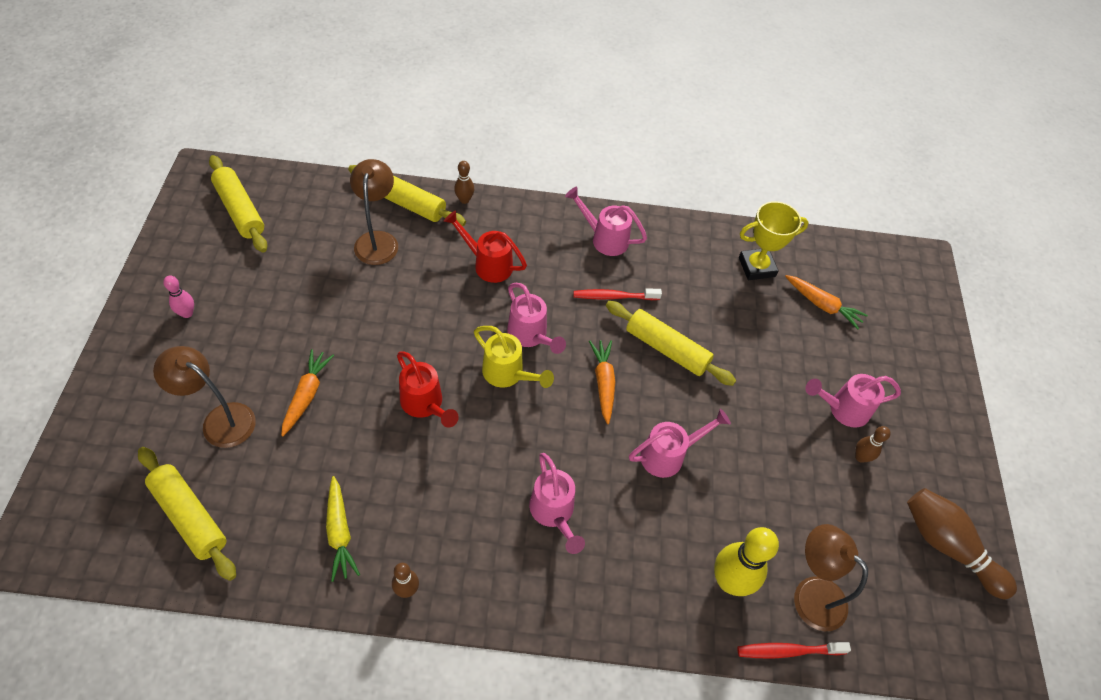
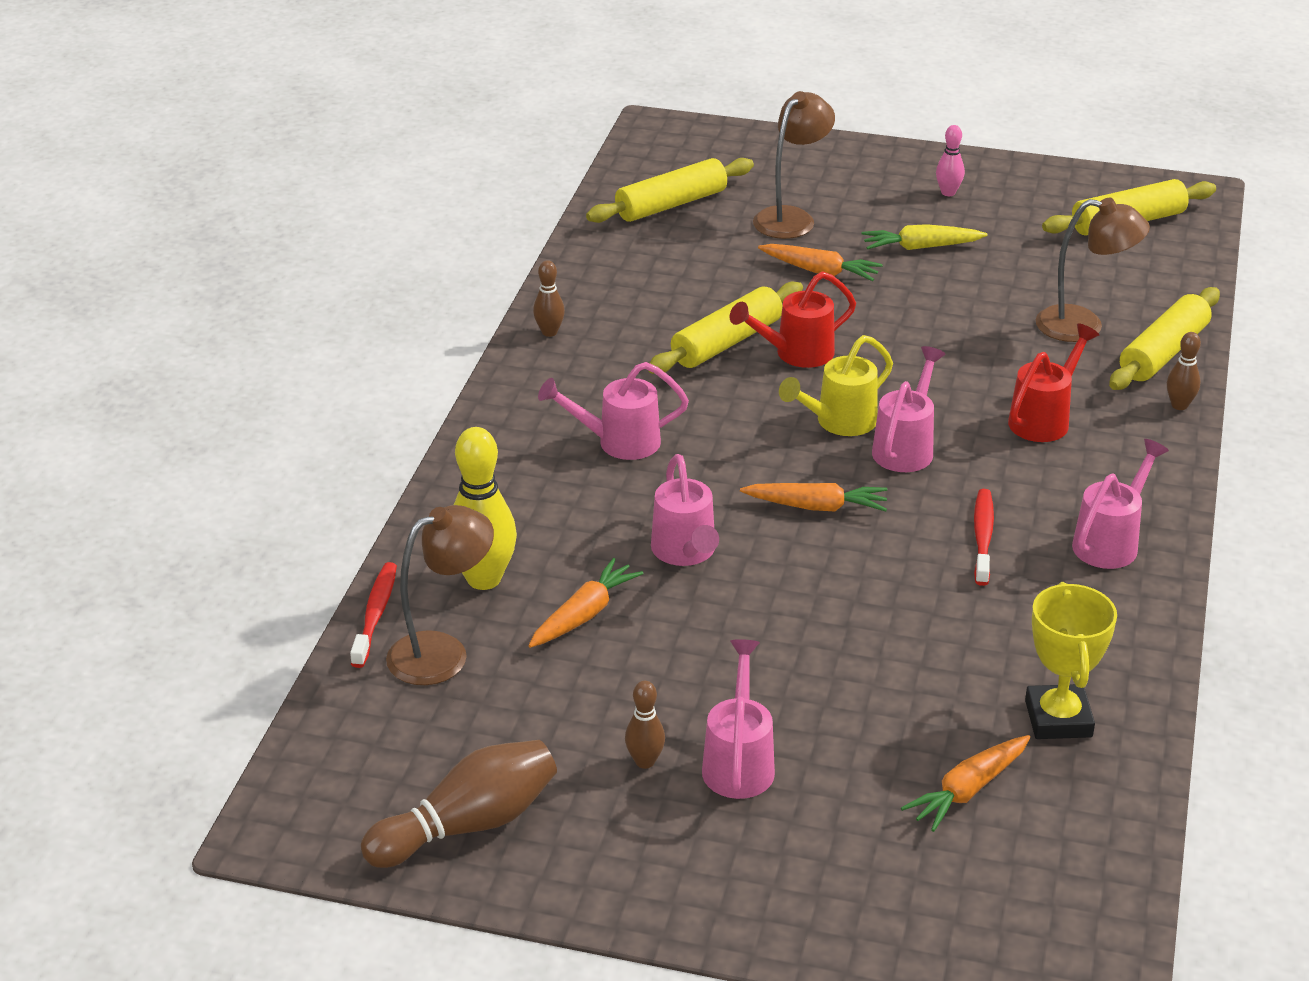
camera: 105 degrees right, 20 degrees down
(340, 532) = (630, 291): yellow carrot -> yellow carrot (921, 247)
(530, 336) = (906, 447): pink watering can -> pink watering can turned 135 degrees clockwise
(666, 349) = (875, 579): yellow rolling pin -> yellow rolling pin (726, 342)
(746, 509) = (584, 614): none -> orange carrot

